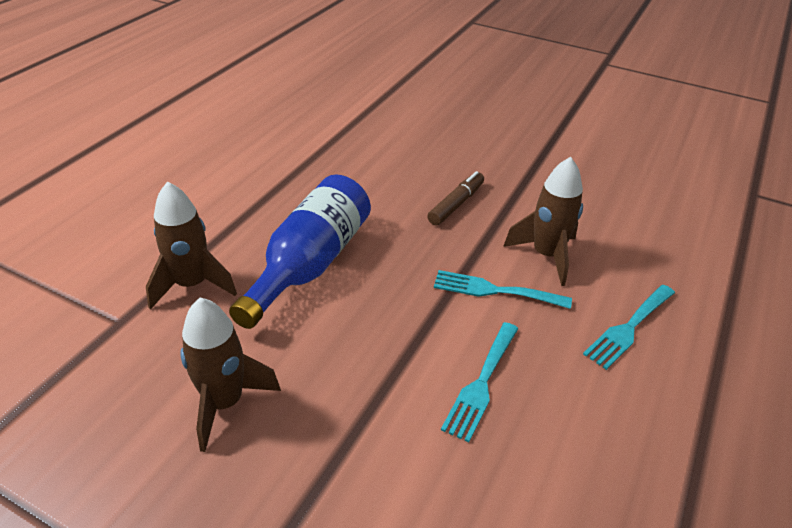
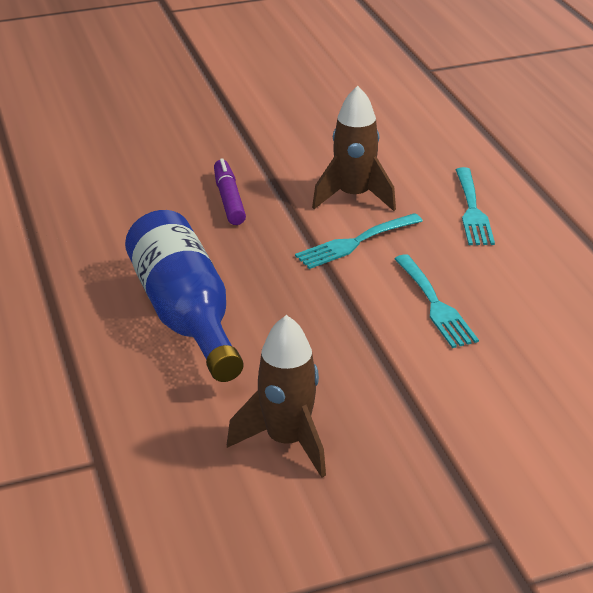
camera: 45 degrees left, 5 degrees down
(192, 285) = (111, 395): brown rocket -> none
(456, 204) = (229, 199): brown marker -> purple marker

